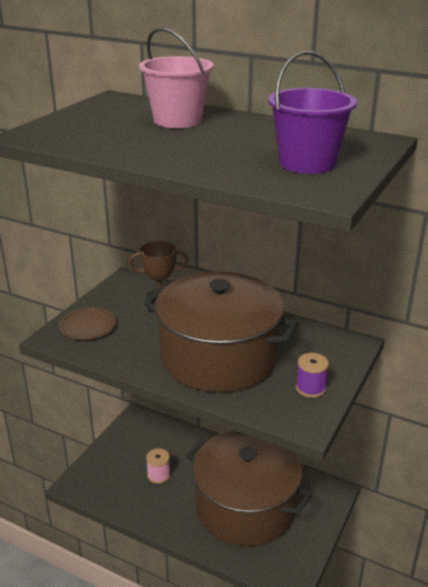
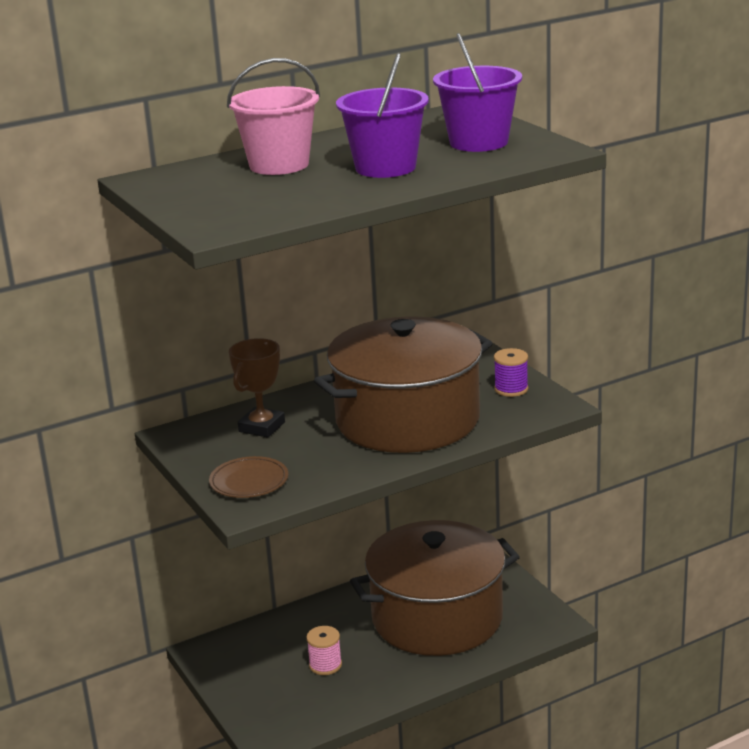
camera: 55 degrees left, 5 degrees down
(206, 149) = (385, 167): none -> purple bucket

